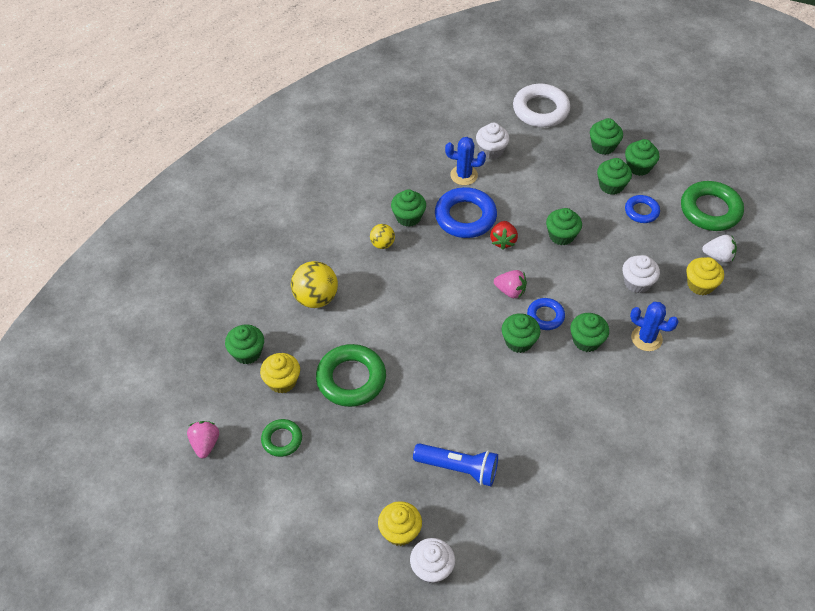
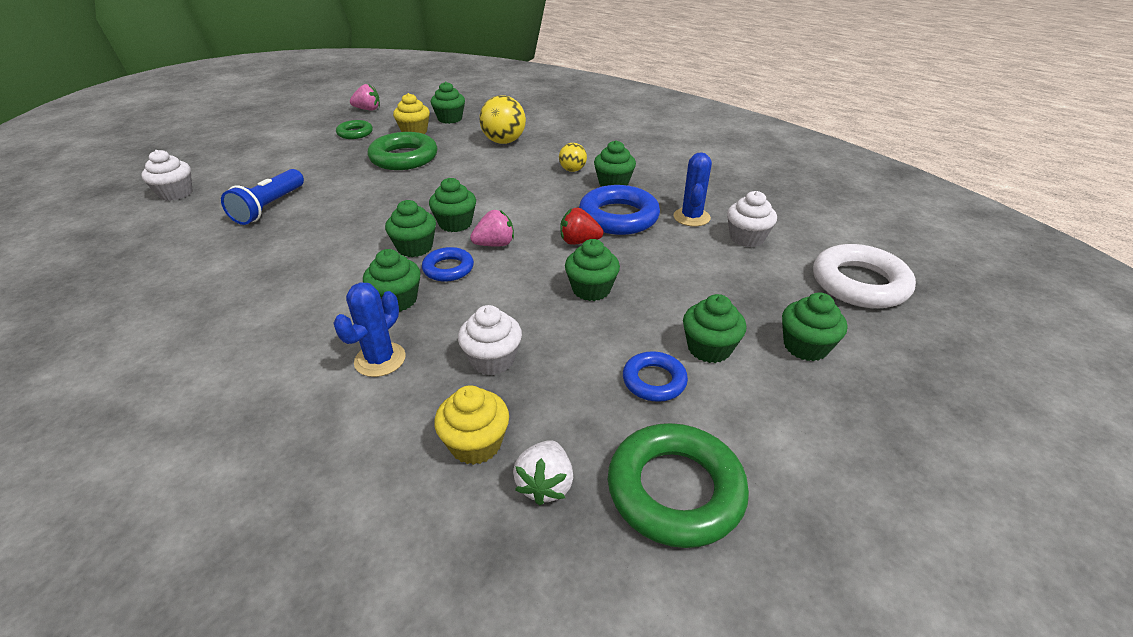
camera: 90 degrees right, 15 degrees down
(400, 531) = (226, 179): yellow cupcake -> none
(510, 291) = (495, 244): pink strawberry -> pink strawberry turned 135 degrees counterclockwise
(638, 167) = (769, 388): green cupcake -> green cupcake (455, 223)

